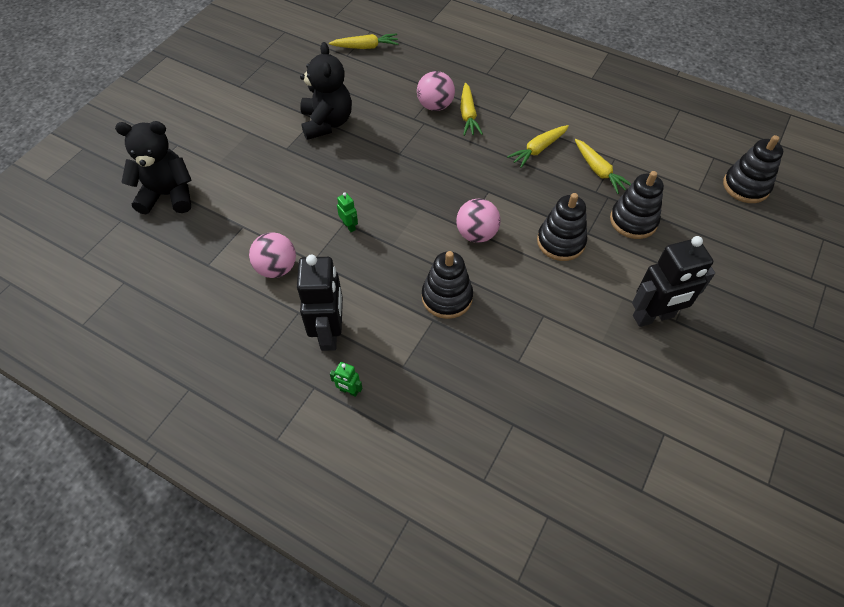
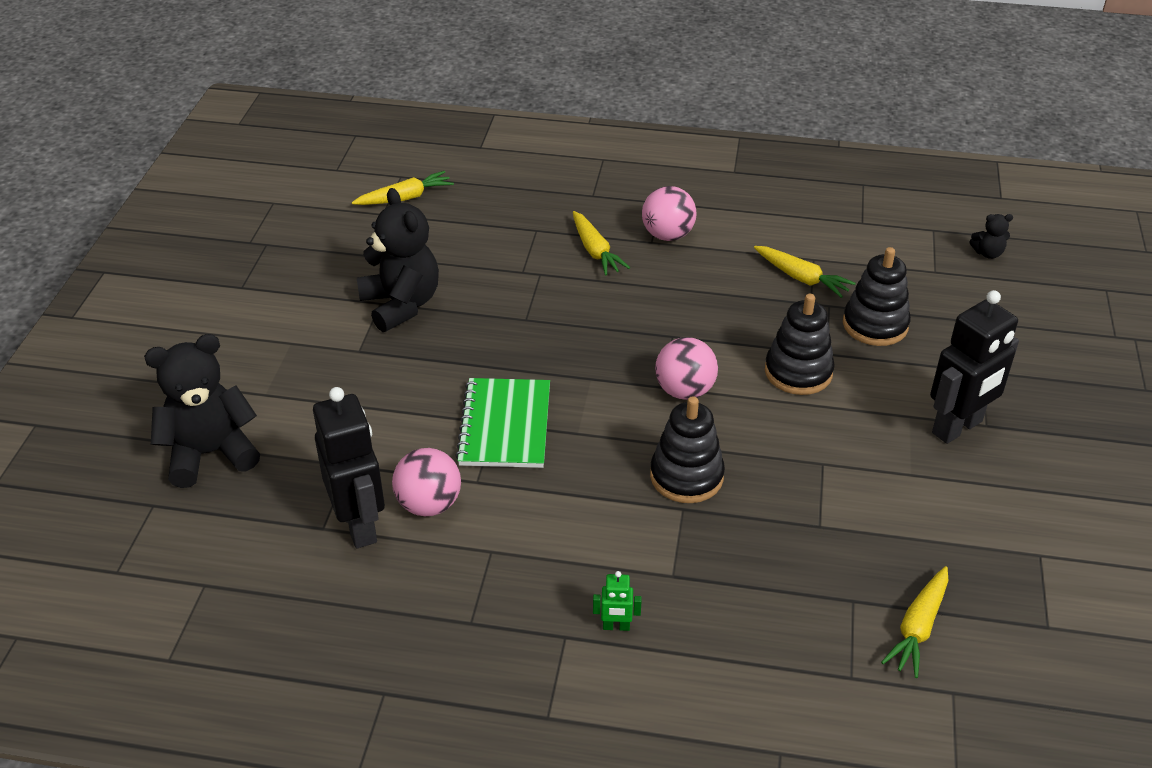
camera: 20 degrees left, 15 degrees down
(330, 333) = (550, 564): black robot -> black robot (360, 525)
(349, 226) = (505, 425): green robot -> green notebook
(435, 106) = (544, 250): pink ball -> pink ball (667, 235)
(538, 149) = (711, 271): yellow carrot -> yellow carrot (918, 627)
(746, 186) = (988, 253): black stacking toy -> black teddy bear

